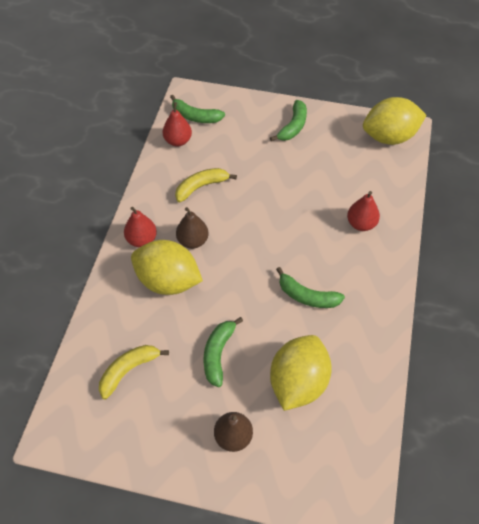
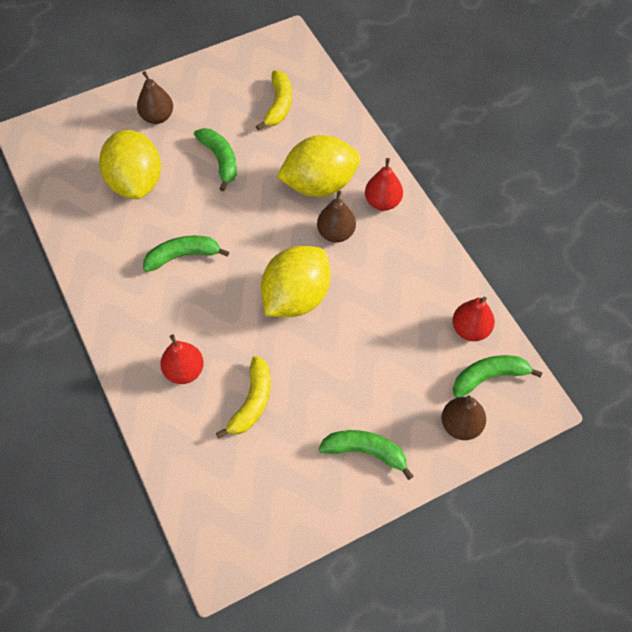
camera: 140 degrees right, 5 degrees up
(201, 187) = (387, 293): yellow banana -> yellow banana (252, 402)
(233, 108) = (460, 425): none -> brown pear
(293, 126) = (365, 452): green banana -> green banana turned 120 degrees clockwise
(389, 137) = (234, 529): yellow lemon -> yellow lemon (296, 297)

